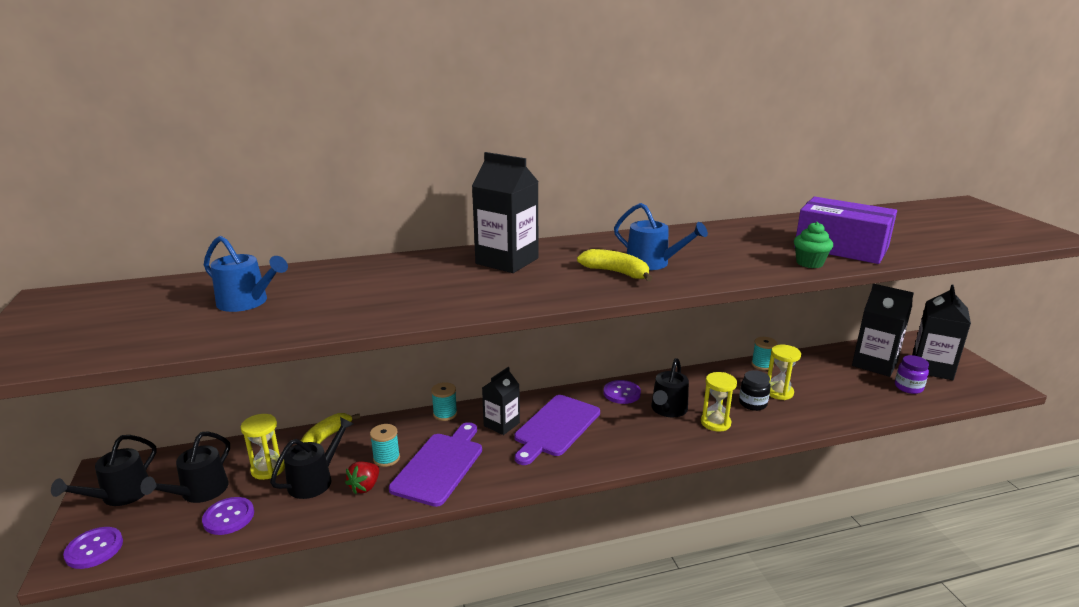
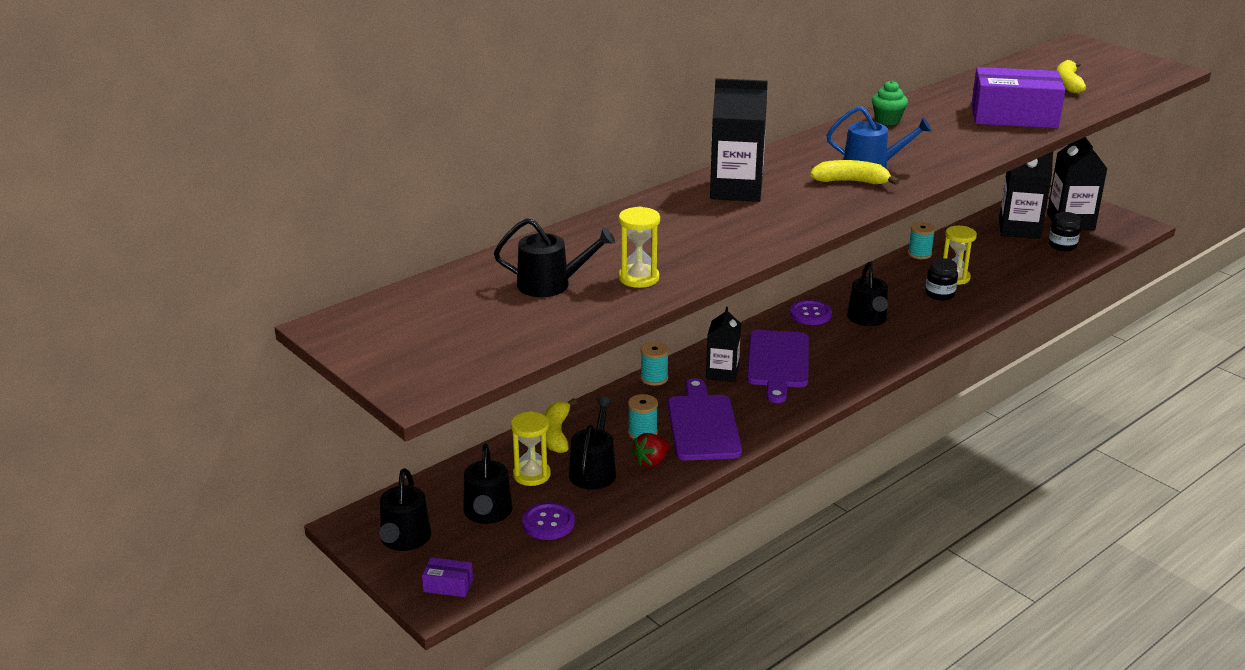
camera: 25 degrees left, 5 degrees up
(94, 549) = (448, 585): purple button -> purple box
(247, 302) = (551, 284): blue watering can -> black watering can
(365, 487) = (651, 462): red strawberry -> red strawberry turned 45 degrees clockwise
(715, 423) = (920, 320): yellow hourglass -> yellow hourglass (639, 278)
(809, 263) = (1003, 138): green cupcake -> green cupcake (887, 120)
(908, 387) = (1062, 246): purple jar -> black jar
(925, 231) = (1068, 84): none -> yellow banana

